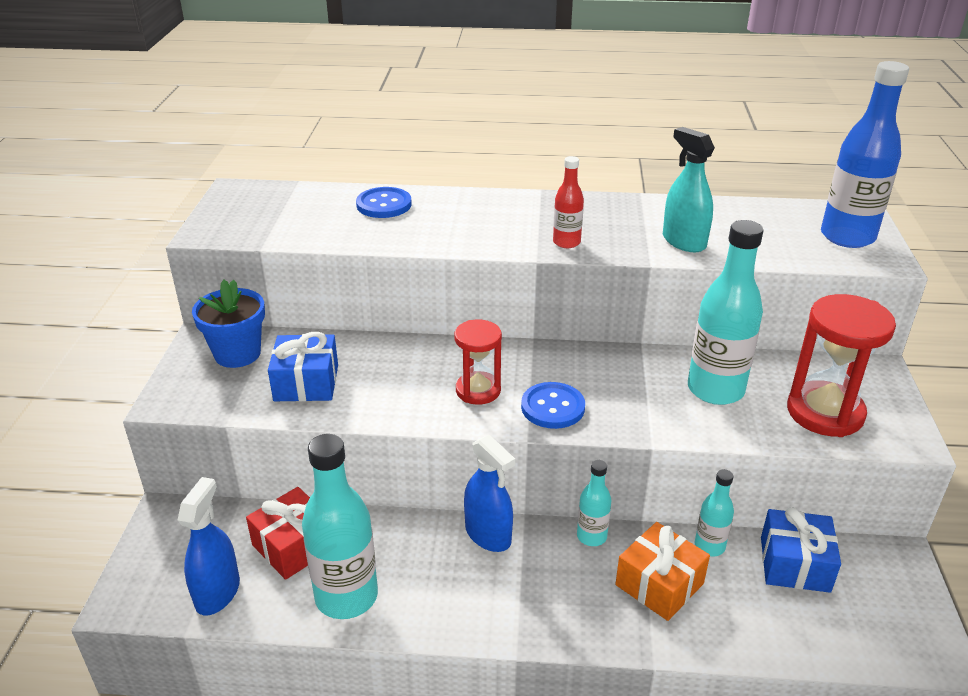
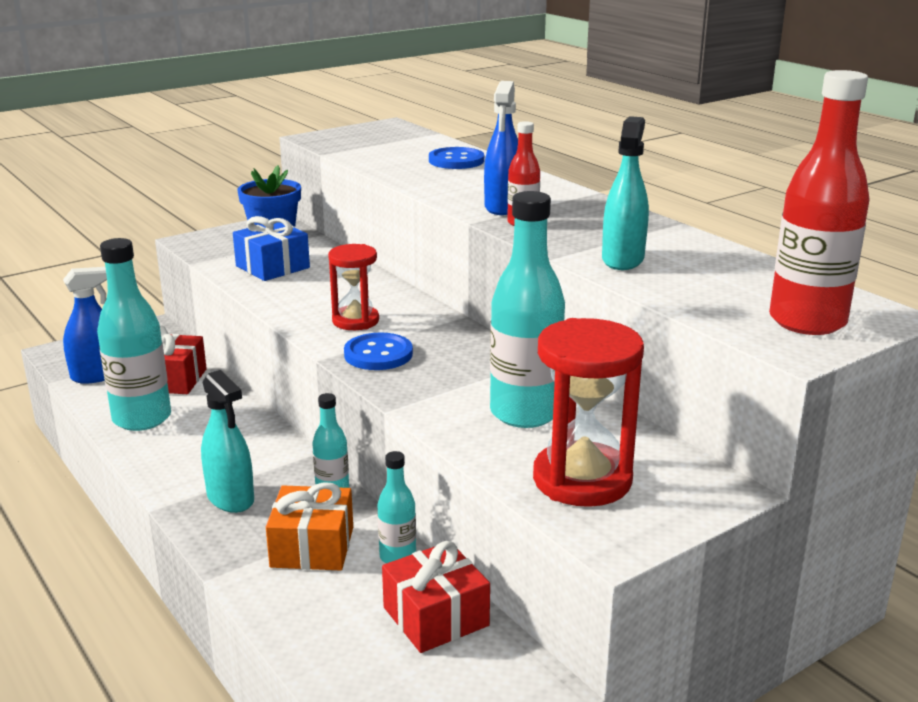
camera: 50 degrees right, 10 degrees down
(488, 535) = (275, 445): blue spray bottle -> blue spray bottle (503, 207)
(546, 598) = (230, 498): none -> turquoise spray bottle
(794, 564) = (436, 616): blue gift -> red gift
(847, 237) = (807, 322): blue bottle -> red bottle

